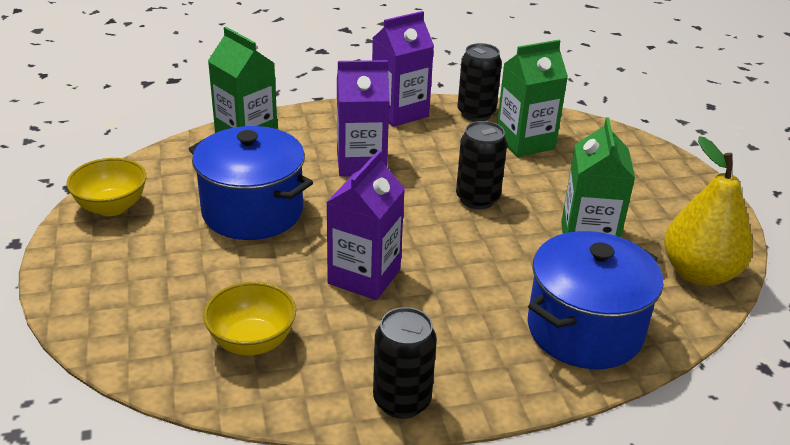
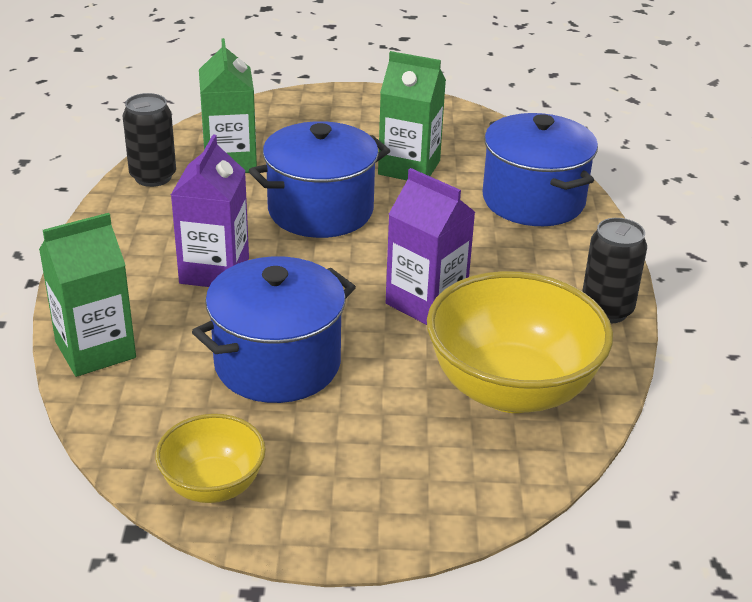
camera: 75 degrees left, 0 degrees up
(252, 342) = (511, 389): yellow bowl -> yellow bowl, size x1.86
(399, 112) = (116, 225): purple carton -> none
(477, 199) = (320, 211): black can -> blue pot
(699, 273) = (474, 131): yellow pear -> none

